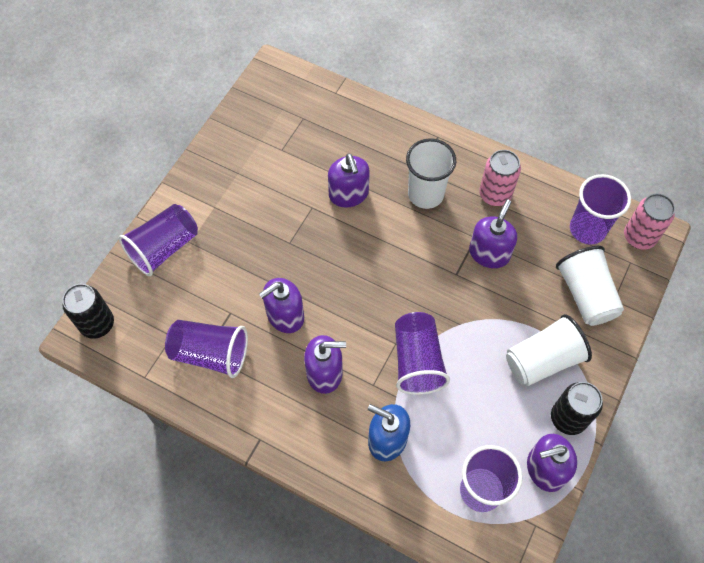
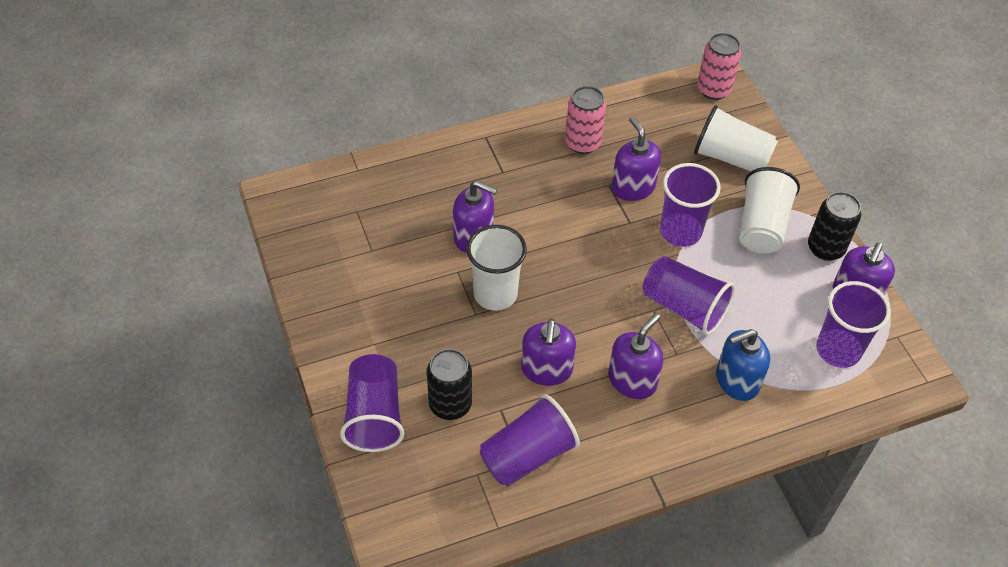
camera: 50 degrees left, 10 degrees down
(97, 324) = (399, 530): black can -> black can (450, 404)
(425, 194) = (532, 185): white cup -> white cup (495, 294)
(587, 229) = (675, 113): purple cup -> purple cup (680, 231)

